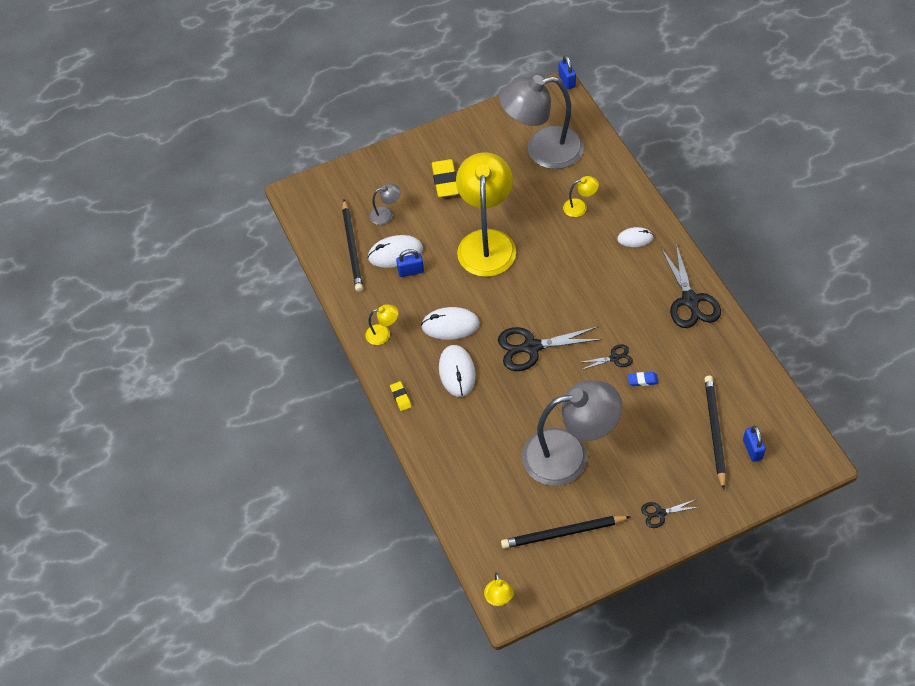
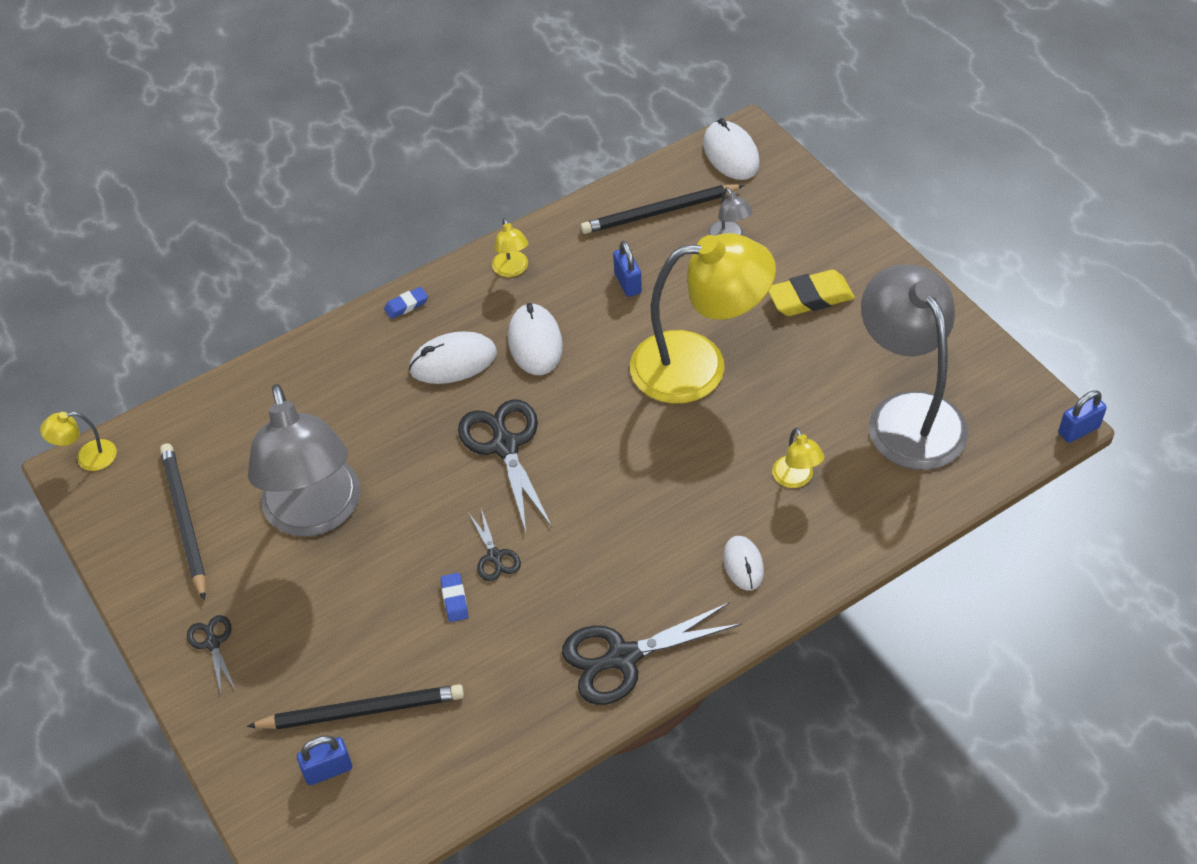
camera: 80 degrees right, 5 degrees down
(395, 253) = (657, 261): white mouse -> white mouse (731, 154)
(401, 397) = (406, 305): yellow eraser -> blue eraser

